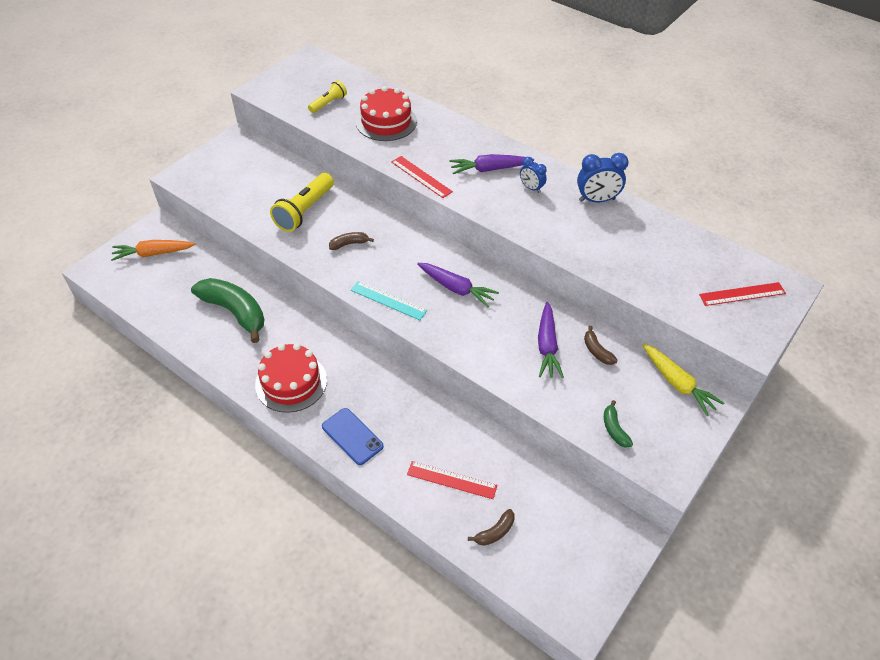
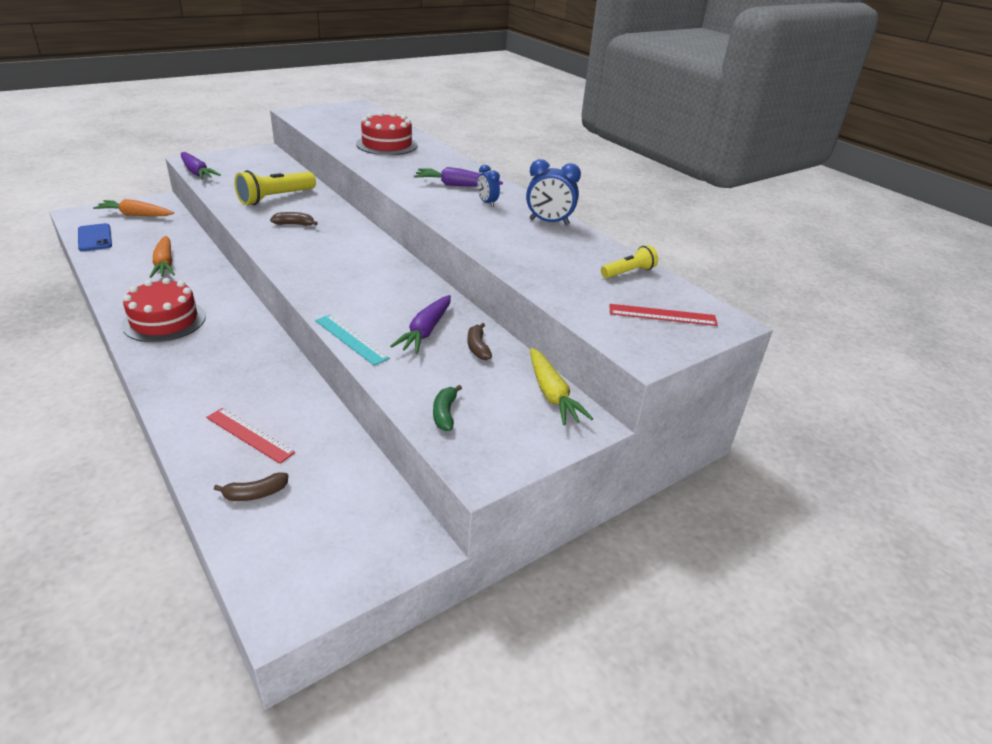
camera: 15 degrees right, 15 degrees down
(235, 312) = (165, 264): green banana -> orange carrot
(328, 103) = (346, 127): yellow flashlight -> yellow flashlight (628, 272)
(352, 436) = (181, 373): blue phone -> blue phone (94, 238)
(388, 300) = (293, 265): turquoise ruler -> turquoise ruler (351, 339)
(421, 176) = (385, 177): red ruler -> none
(456, 288) = (368, 272): purple carrot -> purple carrot (197, 172)

